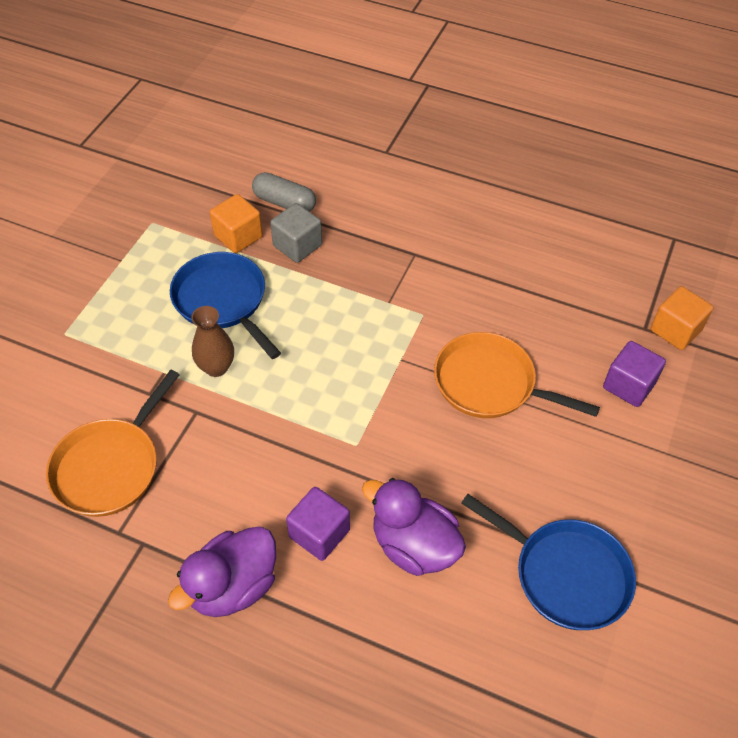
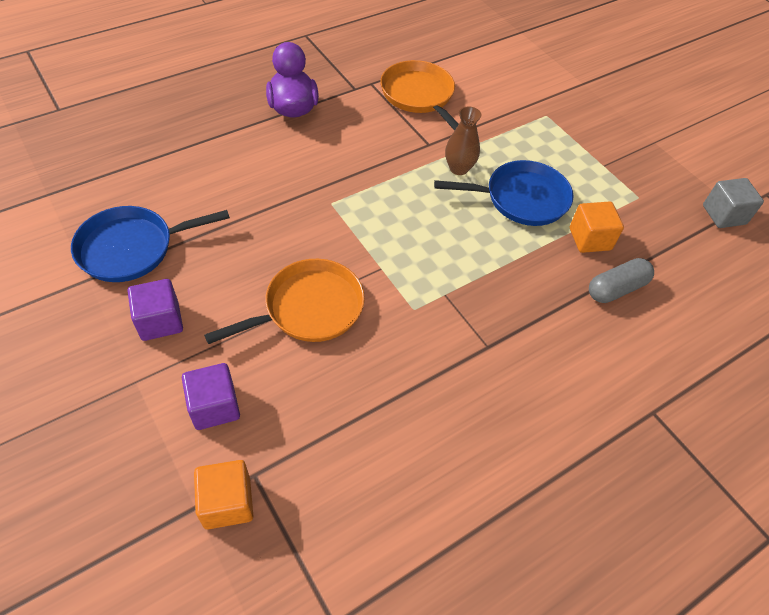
camera: 120 degrees right, 0 degrees up
(297, 245) = (554, 270): grey cube -> grey cube (724, 215)
(319, 533) = (287, 154): purple cube -> purple cube (160, 321)
(414, 545) = (233, 189): purple duck -> none

